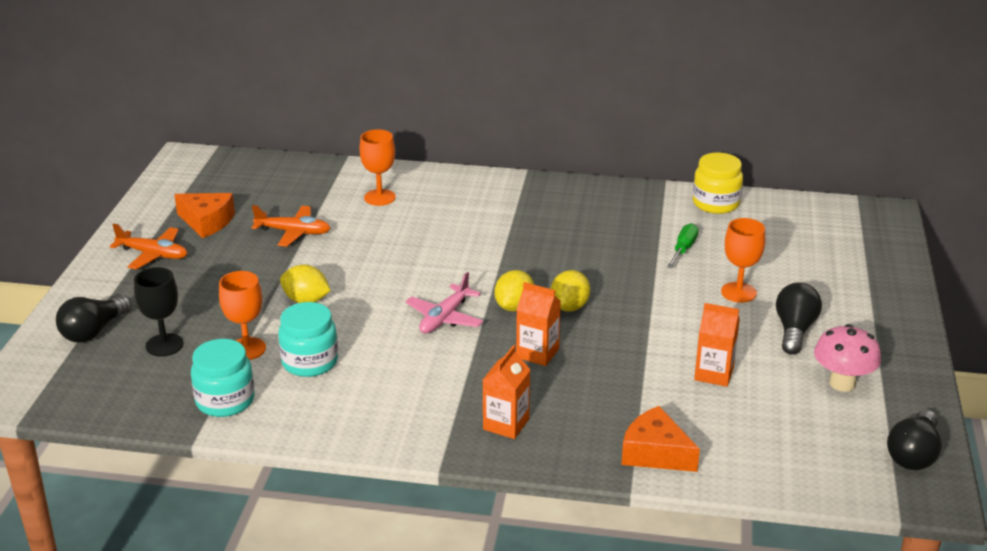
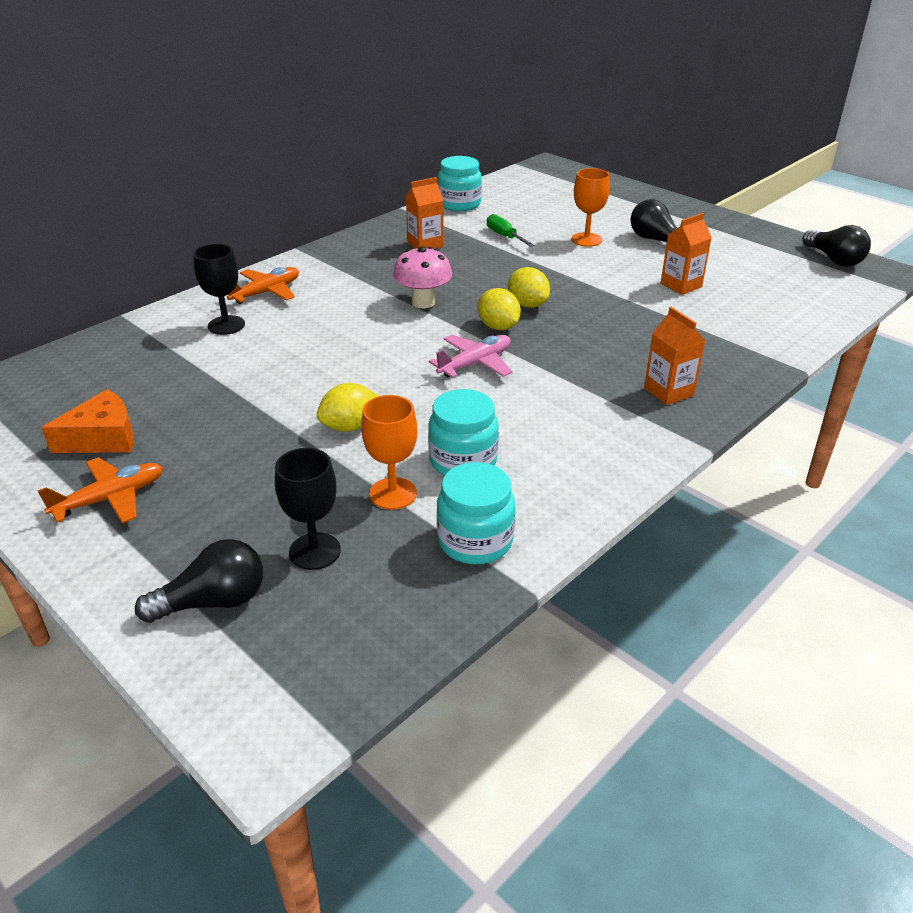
camera: 55 degrees left, 5 degrees up
(94, 331) = (213, 602): black light bulb -> black light bulb turned 90 degrees counterclockwise
(293, 232) = (212, 391): orange plane -> orange plane (266, 292)
(379, 197) = (226, 325): orange goblet -> black goblet
(445, 318) = (475, 364): pink plane -> pink plane turned 105 degrees counterclockwise
(537, 353) = (579, 341): orange carton -> orange carton (425, 245)
(655, 453) = (763, 343): orange cheese -> none
(716, 203) = (459, 204): yellow jar -> turquoise jar
(842, 383) = (734, 250): pink mushroom -> pink mushroom (423, 302)

